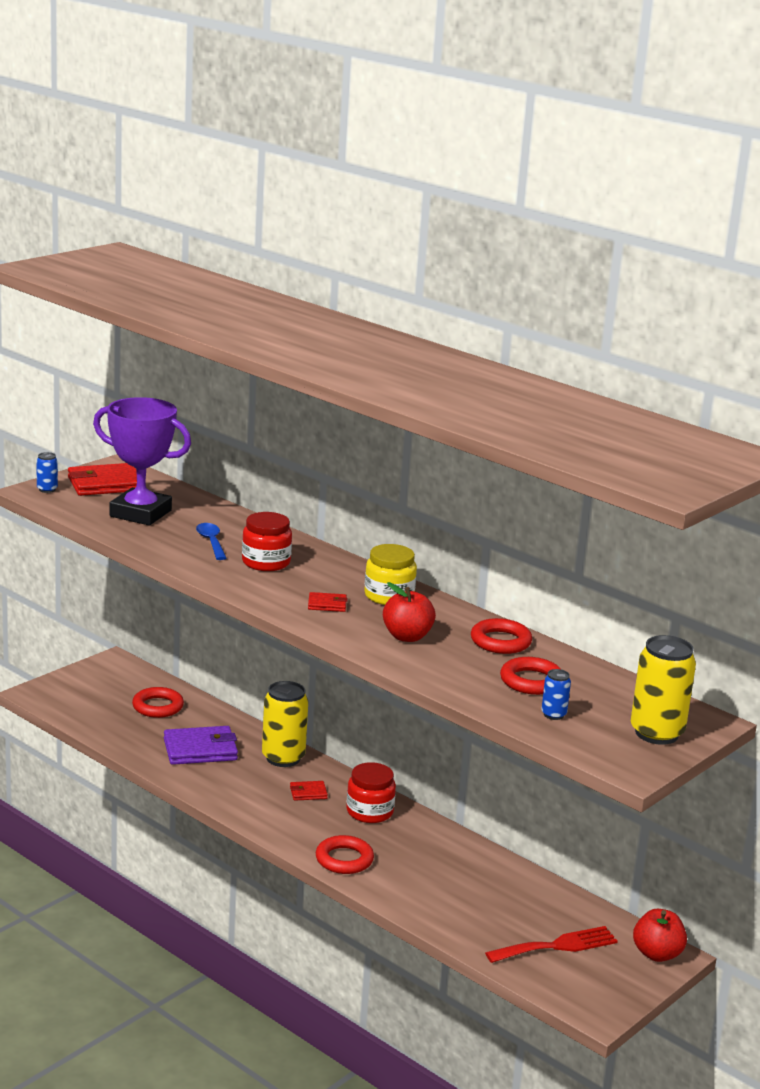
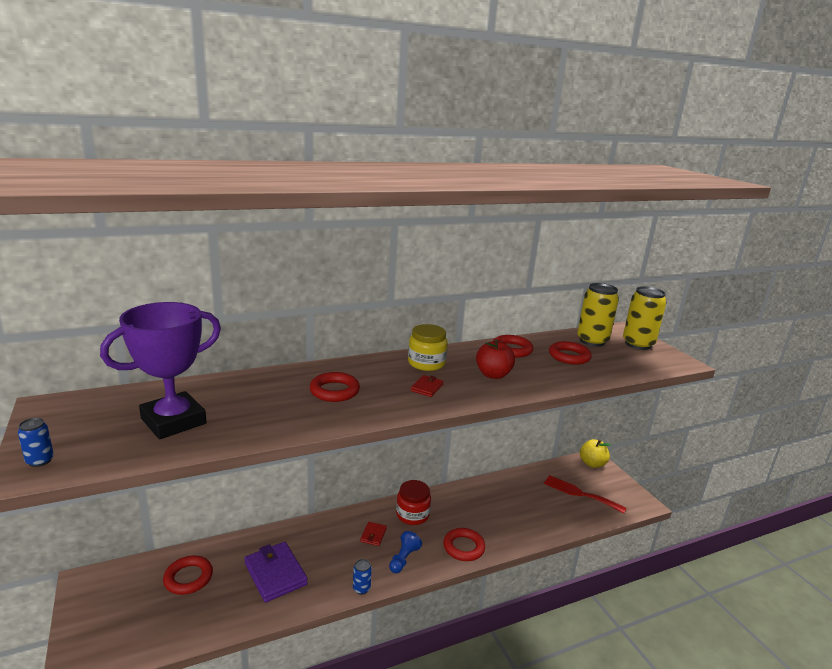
camera: 65 degrees left, 0 degrees up
(105, 484) = (80, 422): red wallet -> none
(200, 750) = (275, 574): purple wallet -> purple wallet turned 45 degrees counterclockwise
(211, 542) = (273, 403): blue spoon -> none
(266, 562) = (334, 391): red jar -> red ring
(283, 758) = (320, 531): yellow can -> yellow can (592, 341)
(287, 821) = (403, 559): none -> blue pawn
(553, 715) = (614, 363): blue can -> blue can (361, 588)
(557, 946) = (580, 493): red fork -> red fork turned 60 degrees counterclockwise
(657, 954) = (592, 464): red apple -> yellow apple

